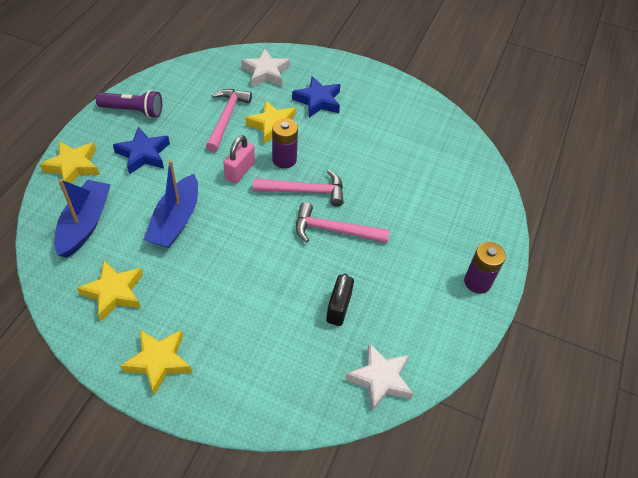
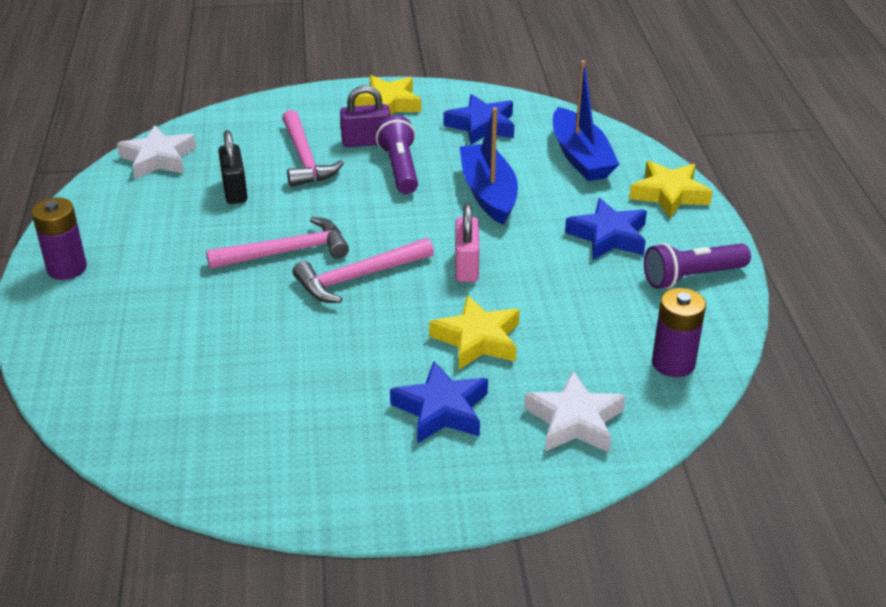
camera: 155 degrees right, 15 degrees down
(114, 293) = (482, 126): yellow star -> blue star
(211, 274) = (400, 168): none -> purple flashlight
(211, 318) = (366, 142): none -> purple padlock
(226, 118) = (556, 321): pink hammer -> pink hammer (304, 159)
(284, 159) = (419, 303): purple battery -> purple battery (673, 363)

